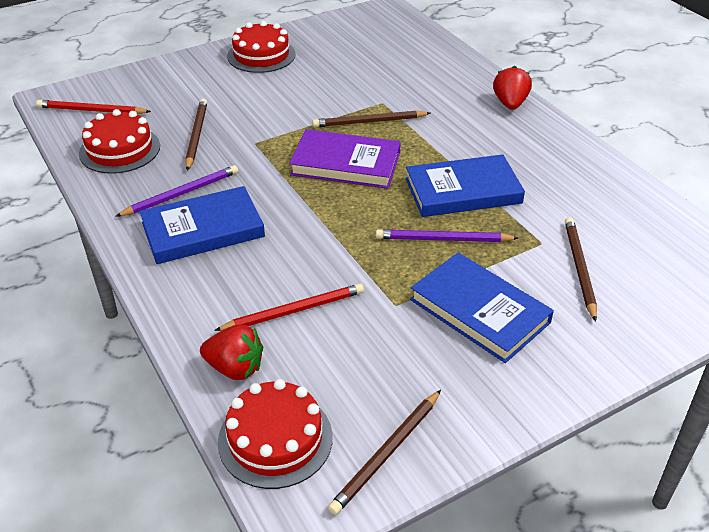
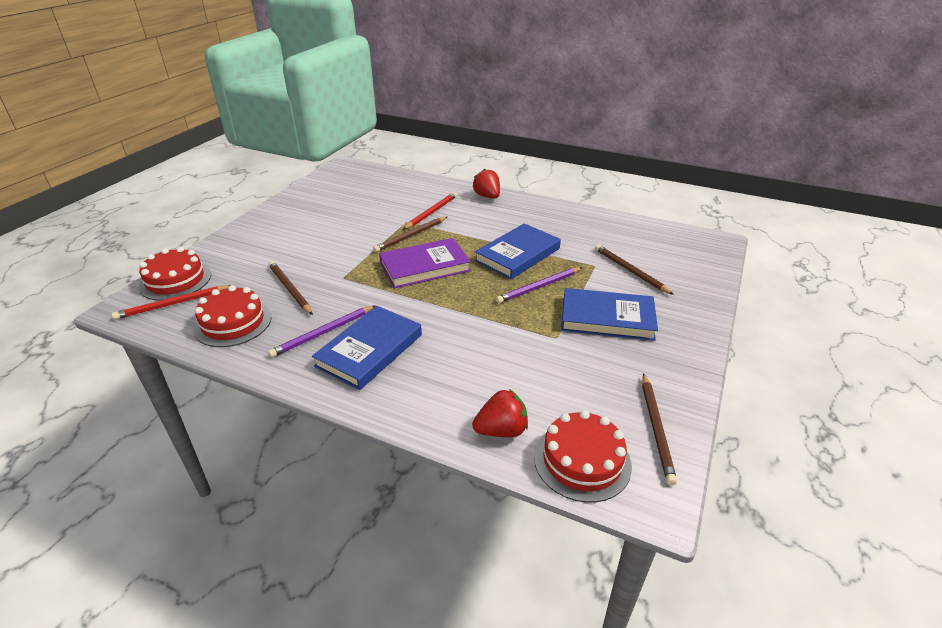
camera: 35 degrees left, 5 degrees down
(181, 194) = (323, 333): purple pencil -> purple pencil turned 150 degrees counterclockwise
(261, 55) = (281, 220): red cake -> red cake (175, 280)
(294, 310) = (497, 372): red pencil -> red pencil (431, 212)

